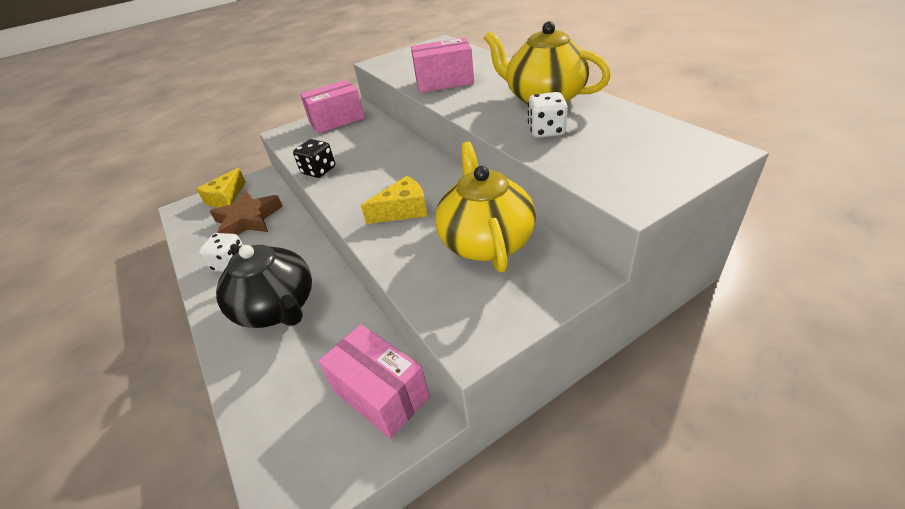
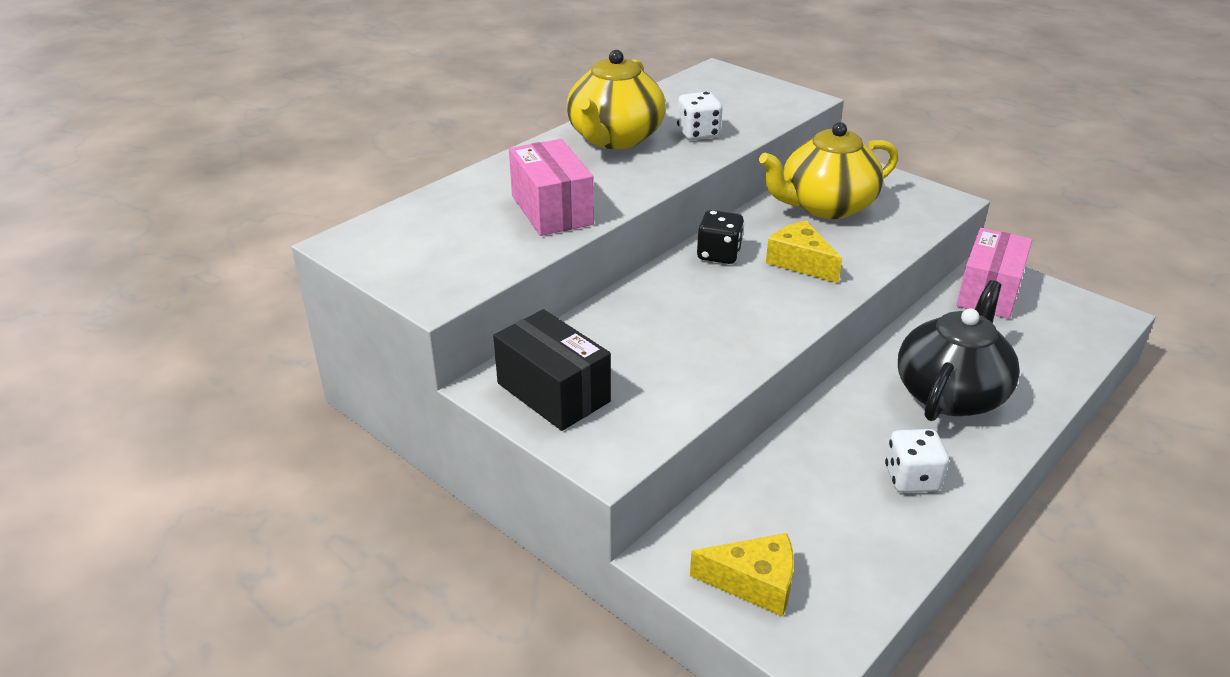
camera: 110 degrees left, 5 degrees down
(248, 220) = (806, 507): brown star -> none
(319, 171) = (736, 359): black dice -> black dice (719, 254)
(337, 120) = (553, 392): pink box -> black box

